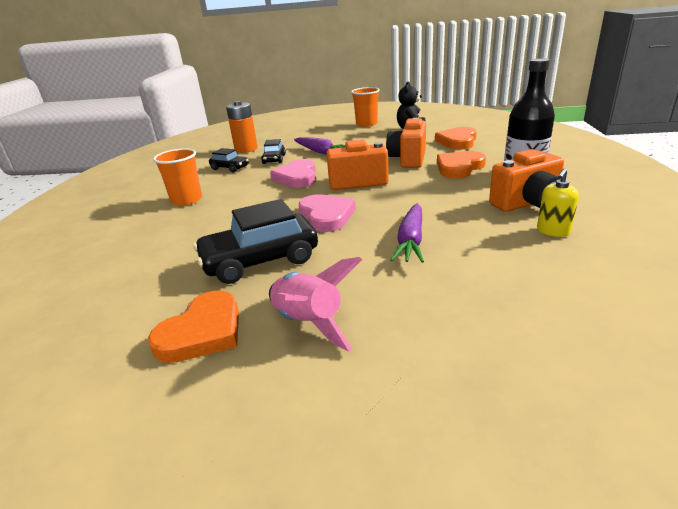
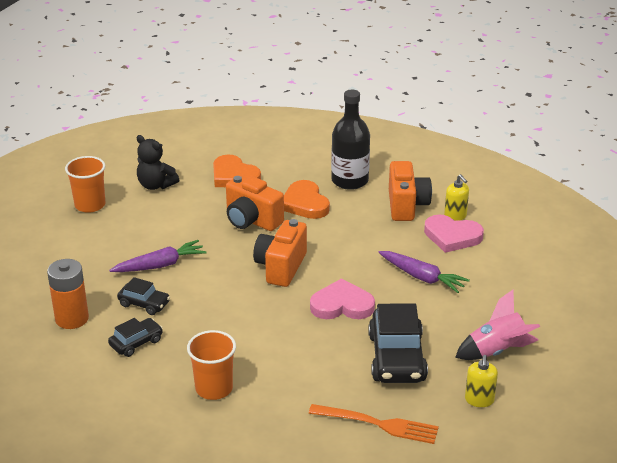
camera: 70 degrees left, 5 degrees up
(149, 276) = (378, 424): none -> orange fork
(202, 332) = (479, 400): orange heart -> yellow soap dispenser
(297, 177) = (226, 300): pink heart -> pink heart (452, 236)

